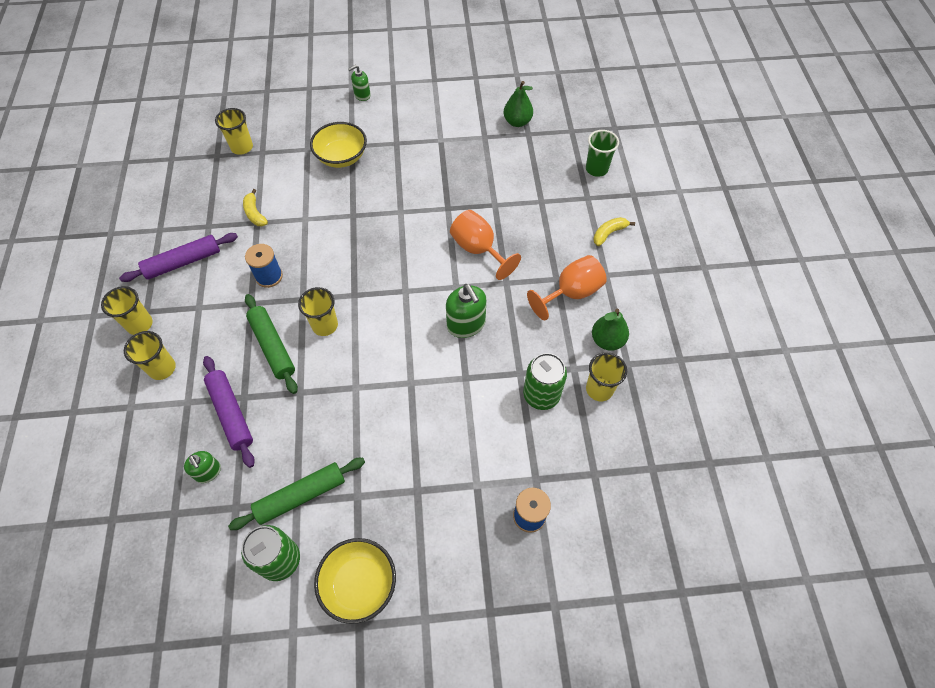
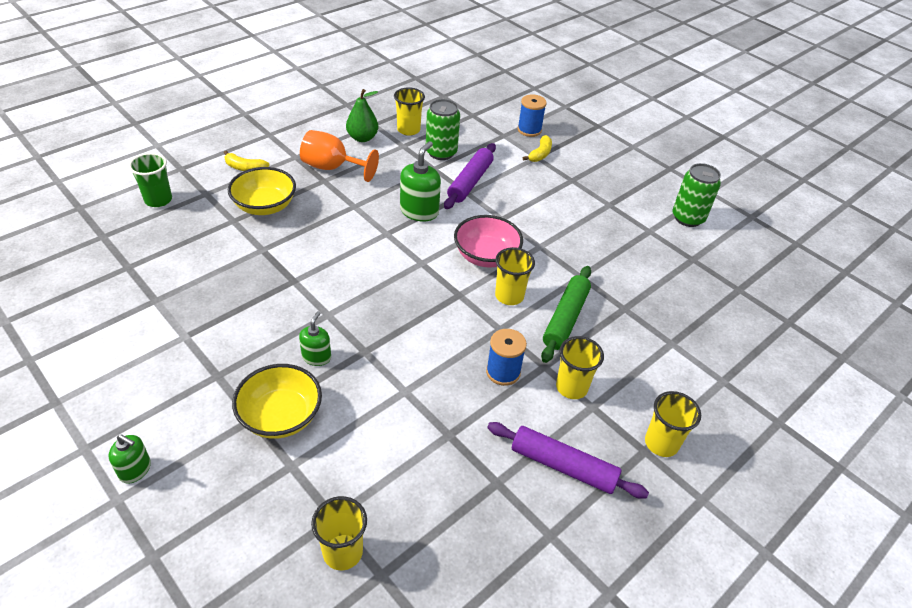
camera: 130 degrees left, 15 degrees down
(162, 368) = (671, 385): yellow cup -> yellow cup (571, 387)
(208, 472) = (695, 290): green soap dispenser -> green soap dispenser (316, 357)
(231, 413) = (644, 307): purple rolling pin -> purple rolling pin (470, 182)
(255, 213) = (438, 446): yellow banana -> yellow banana (540, 154)
(301, 496) = (644, 230): green rolling pin -> none
(359, 584) = (652, 178): yellow bowl -> yellow bowl (265, 206)
(377, 338) = (486, 256): none -> pink bowl
(478, 249) = (331, 237): orange goblet -> none
(517, 122) = (110, 283): green pear -> none

